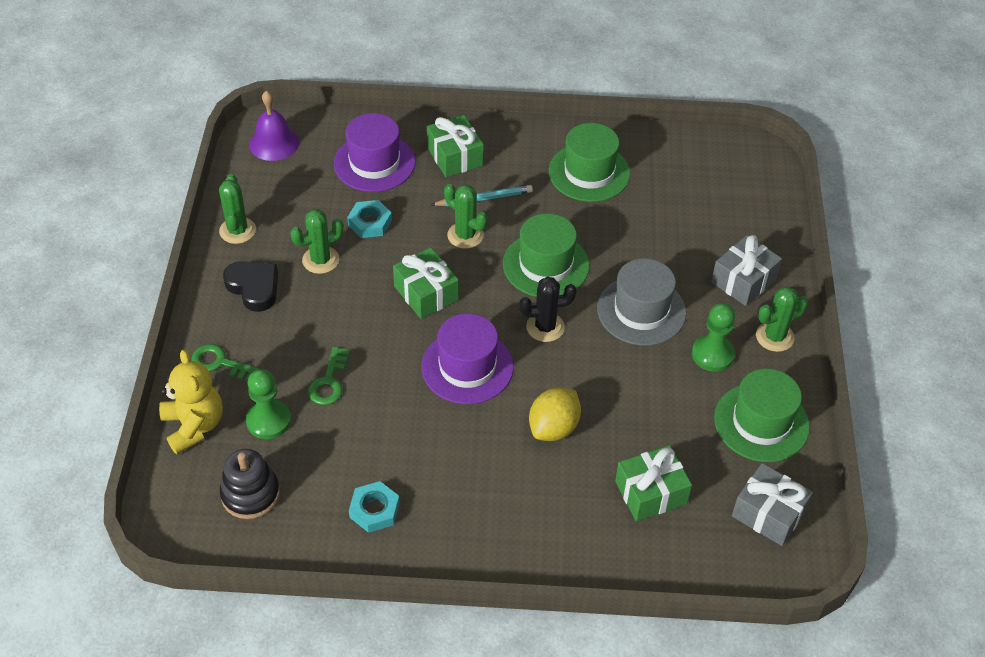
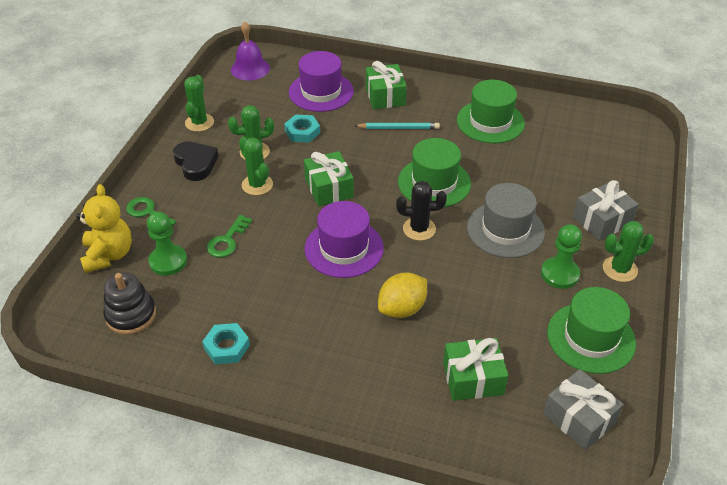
camera: 15 degrees right, 5 degrees down
(465, 235) = (375, 152): green cactus -> green cactus (257, 185)

